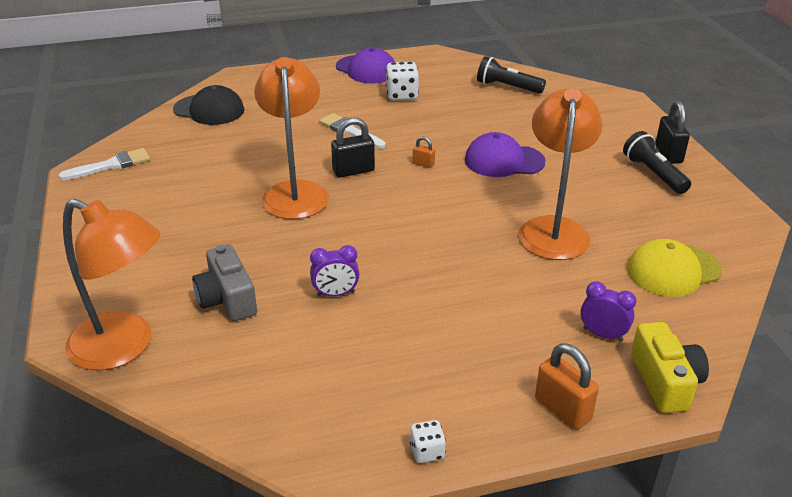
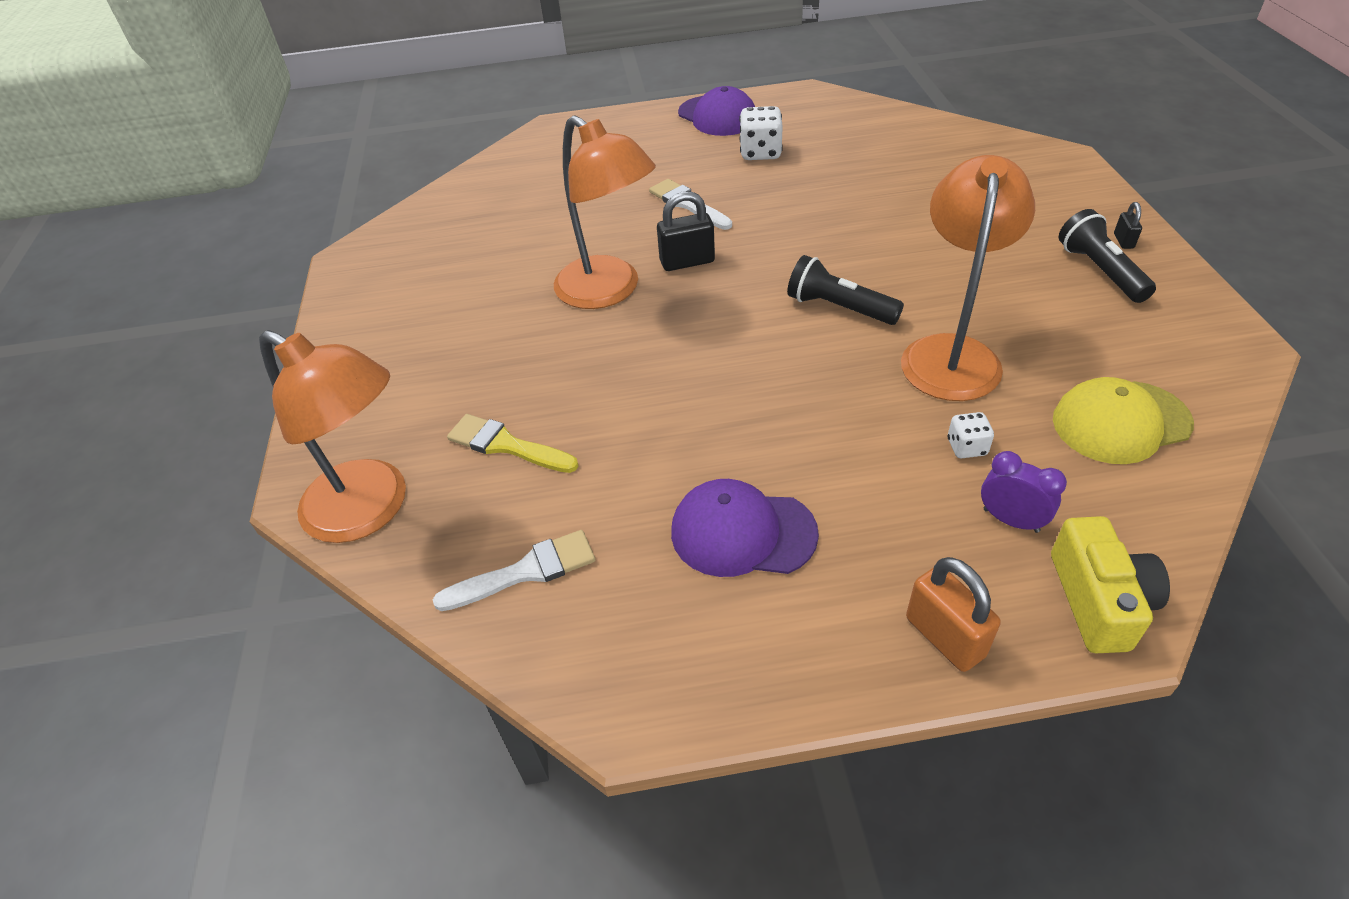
camera: 10 degrees right, 10 degrees up
(111, 165) = (385, 251): white brush -> white brush (526, 571)
(209, 110) = (513, 174): black cap -> none
(227, 299) = (506, 445): grey camera -> yellow brush
(295, 192) = (609, 291): orange lamp -> orange lamp turned 135 degrees clockwise
(335, 294) = (646, 443): purple clock -> none
(423, 164) = (780, 252): orange padlock -> none
(427, 451) = (747, 692): white dice -> white dice (966, 447)
(504, 161) = (889, 249): purple cap -> purple cap (742, 532)
(507, 87) = (902, 140): black flashlight -> black flashlight (839, 307)
(668, 154) = (1123, 241): black padlock -> black padlock, size x0.53

